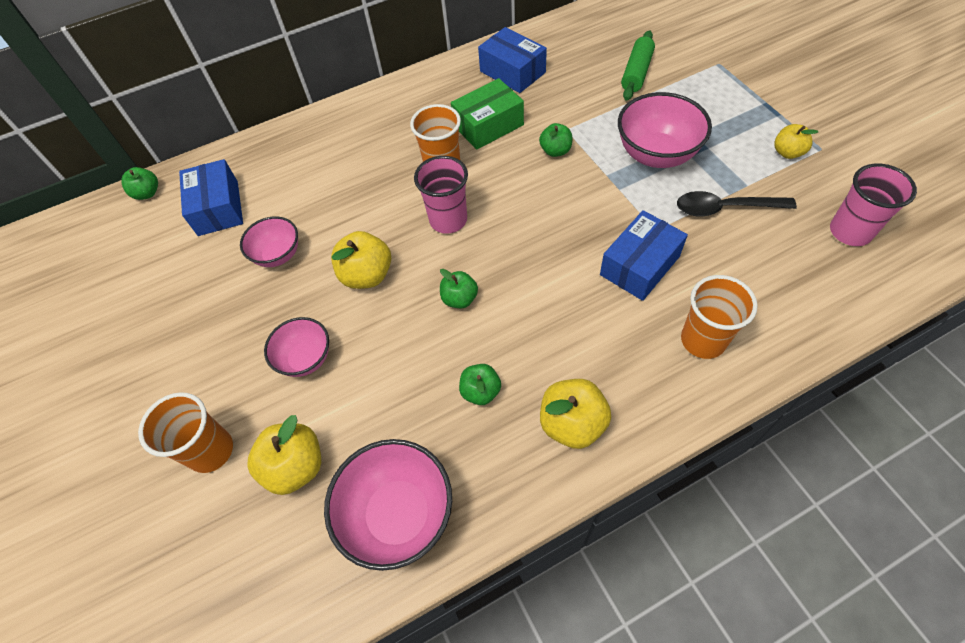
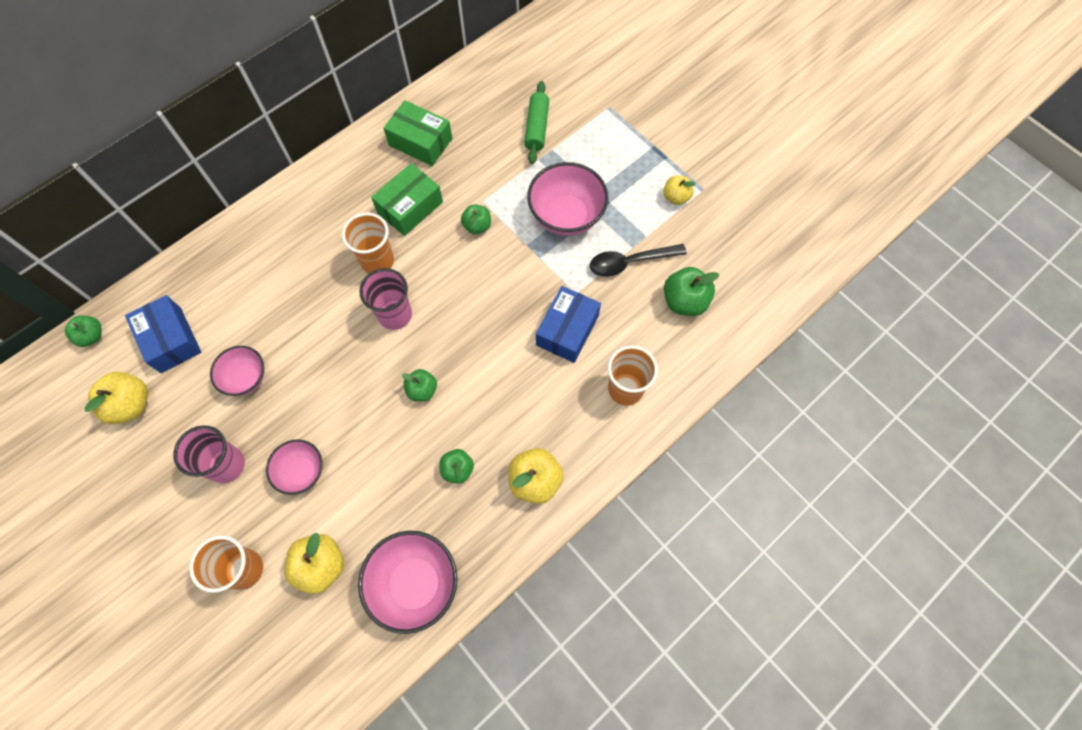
camera: 20 degrees left, 10 degrees up
(367, 275) = (335, 383): yellow apple -> yellow apple (131, 405)
(512, 72) = (420, 142): blue box -> green box
(789, 257) = (684, 301): none -> green apple
(850, 232) = (730, 268): pink cup -> pink cup (227, 465)

